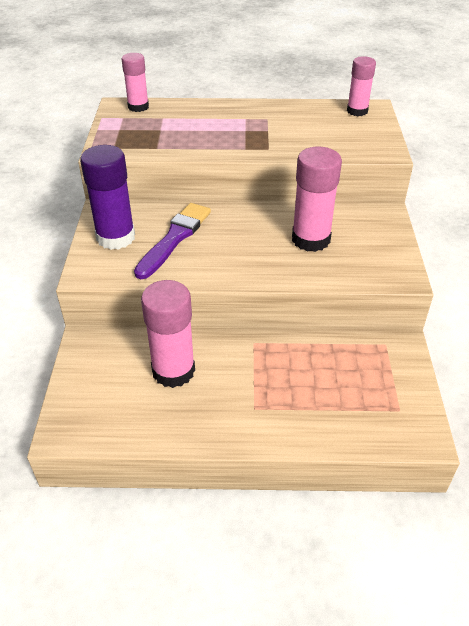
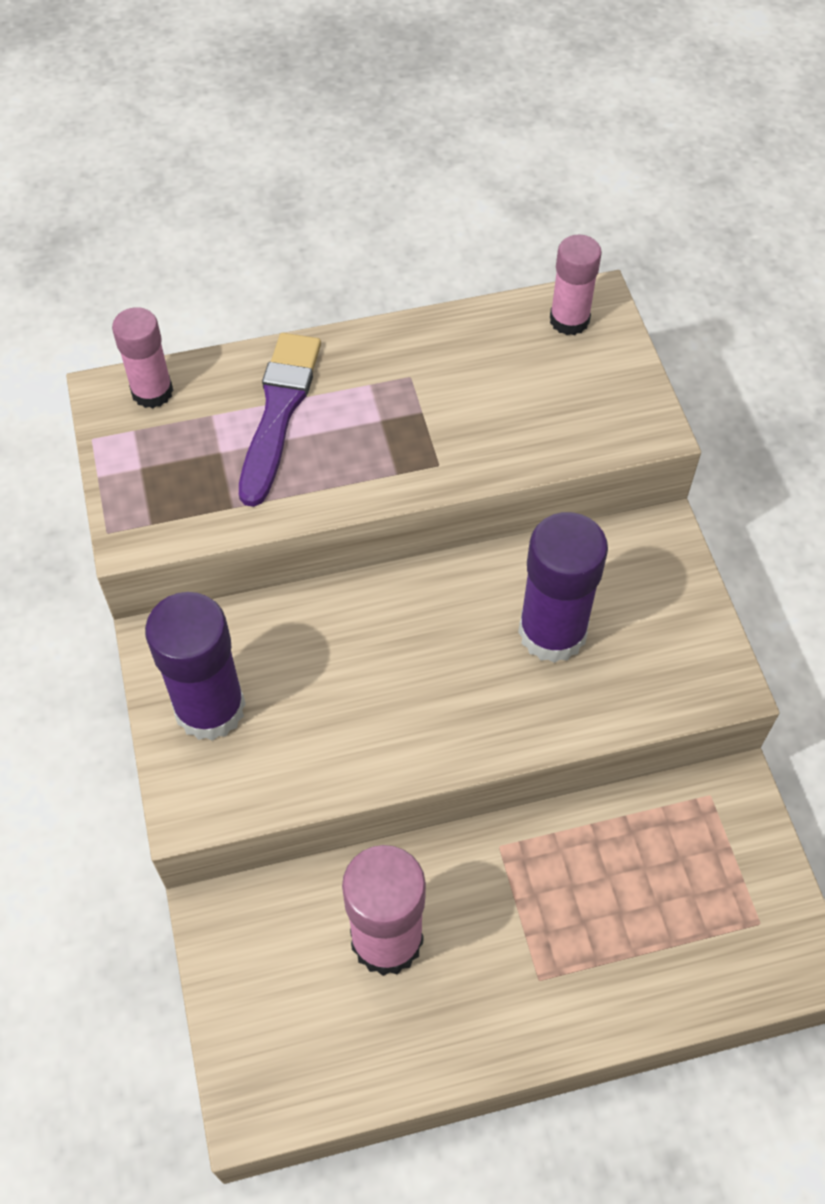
camera: 15 degrees left, 15 degrees up
(174, 239) = (316, 686): purple brush -> purple brush (278, 412)
(311, 239) = (552, 632): pink glue stick -> purple glue stick

